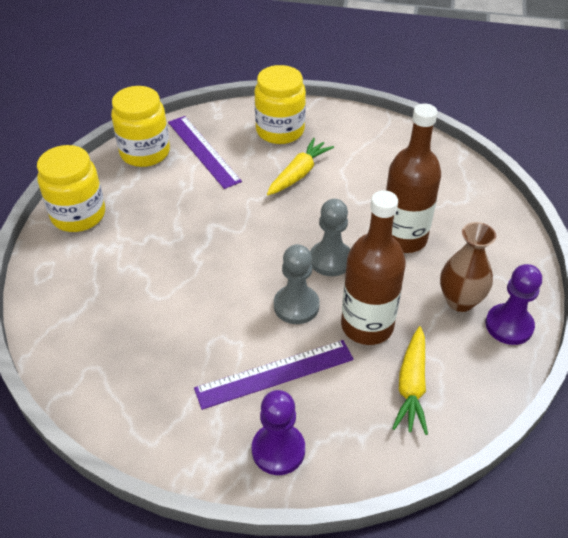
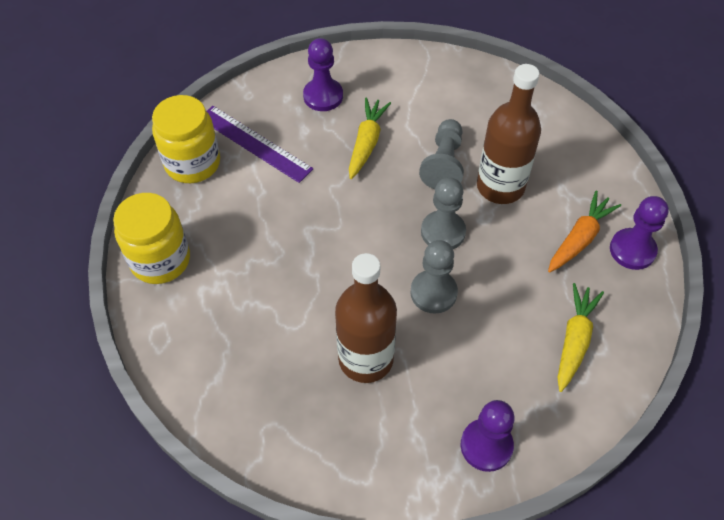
camera: 20 degrees left, 10 degrees up
(275, 374) = (447, 371): purple ruler -> none
(280, 131) = (323, 96): yellow jar -> purple pawn
(359, 207) = (444, 164): none -> grey pawn
(367, 326) = (508, 292): brown bottle -> brown bottle (366, 359)
(411, 386) = (574, 340): yellow carrot -> yellow carrot turned 150 degrees counterclockwise
(460, 301) = (579, 238): brown vase -> orange carrot

